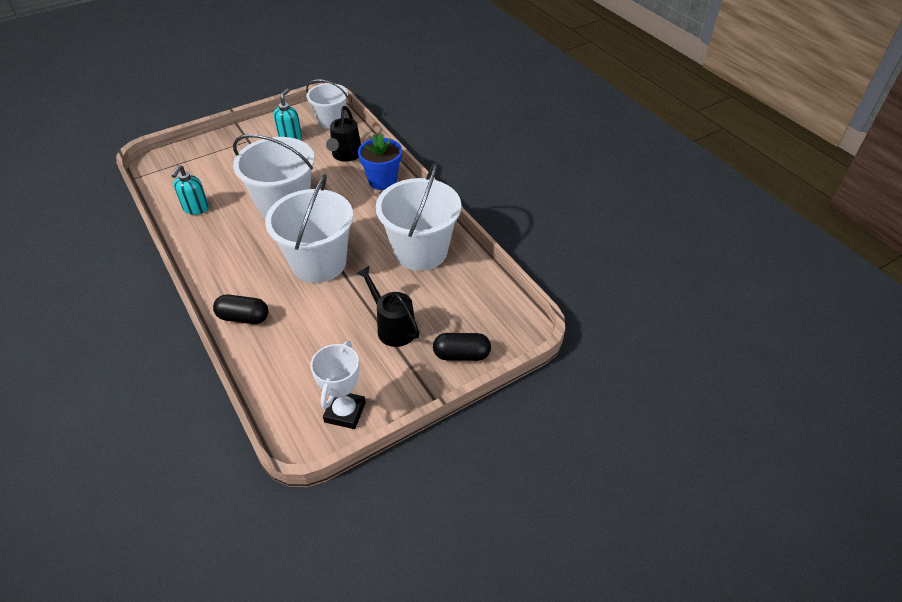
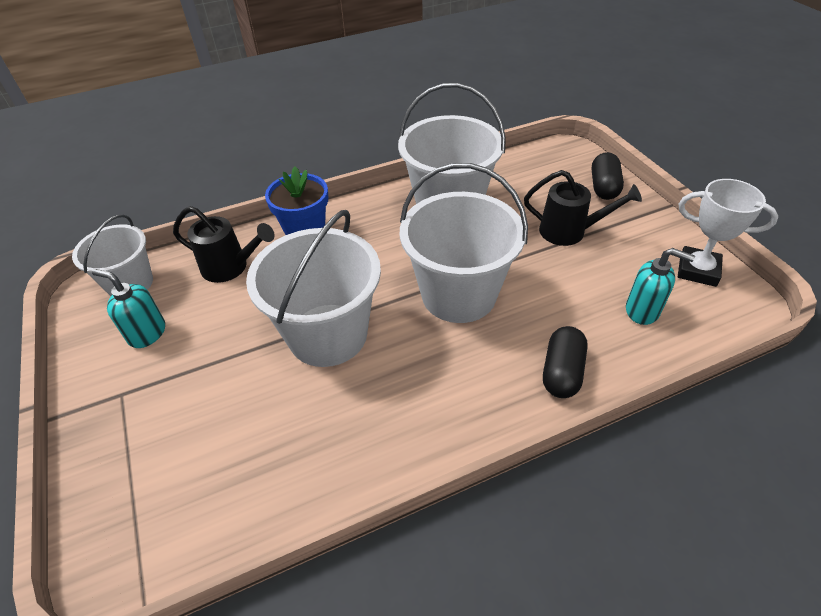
camera: 80 degrees left, 0 degrees up
(196, 208) = (294, 463): turquoise soap dispenser -> turquoise soap dispenser (642, 311)
(392, 327) = (569, 232): black watering can -> black watering can turned 135 degrees counterclockwise

